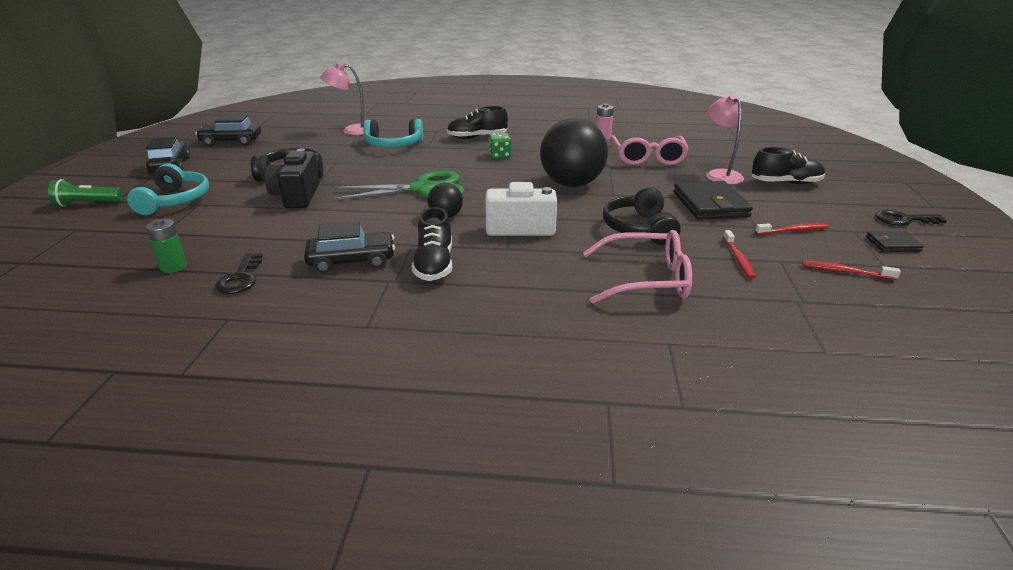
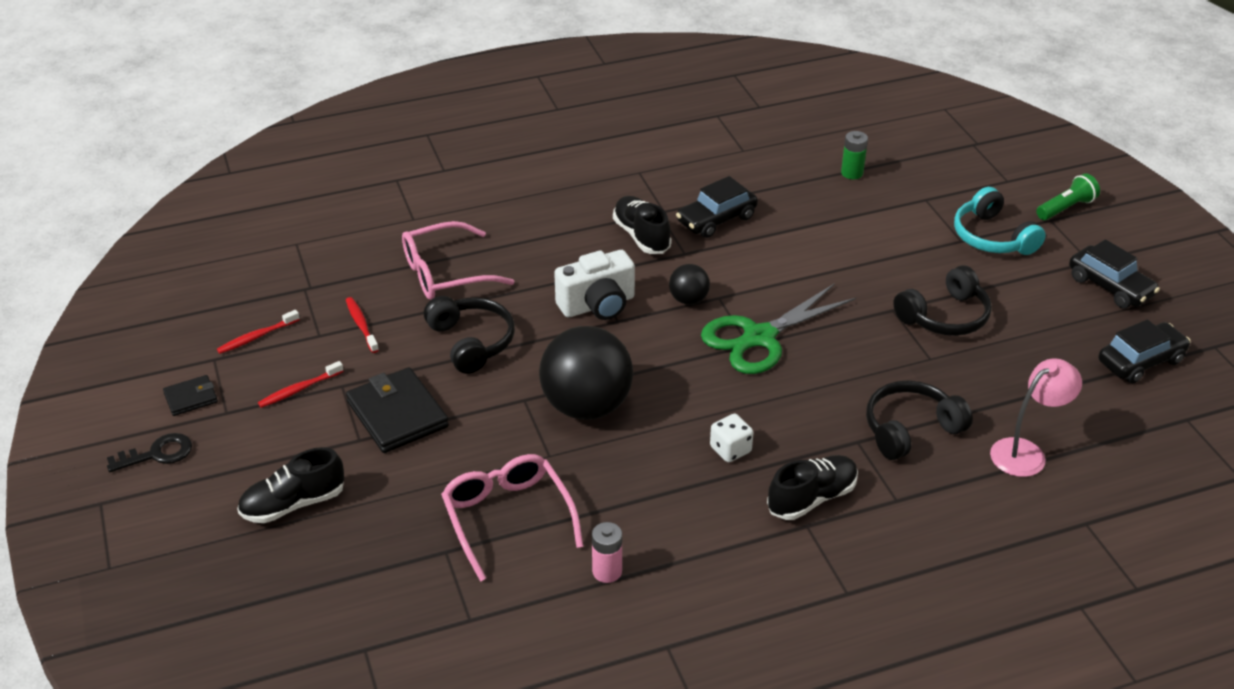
camera: 155 degrees right, 10 degrees up
(240, 278) = (783, 179): black key -> none
(297, 196) = (881, 281): black camera -> none
(393, 145) = (910, 429): turquoise headphones -> black headphones
(500, 156) = (730, 449): green dice -> white dice
(720, 174) = (389, 499): pink lamp -> none
(845, 272) = (257, 337): red toothbrush -> red toothbrush turned 150 degrees clockwise

